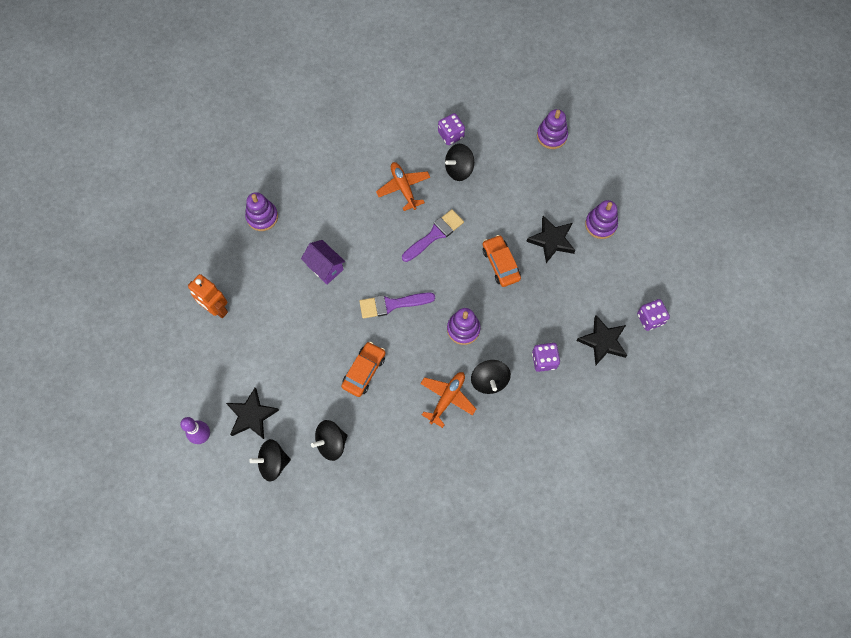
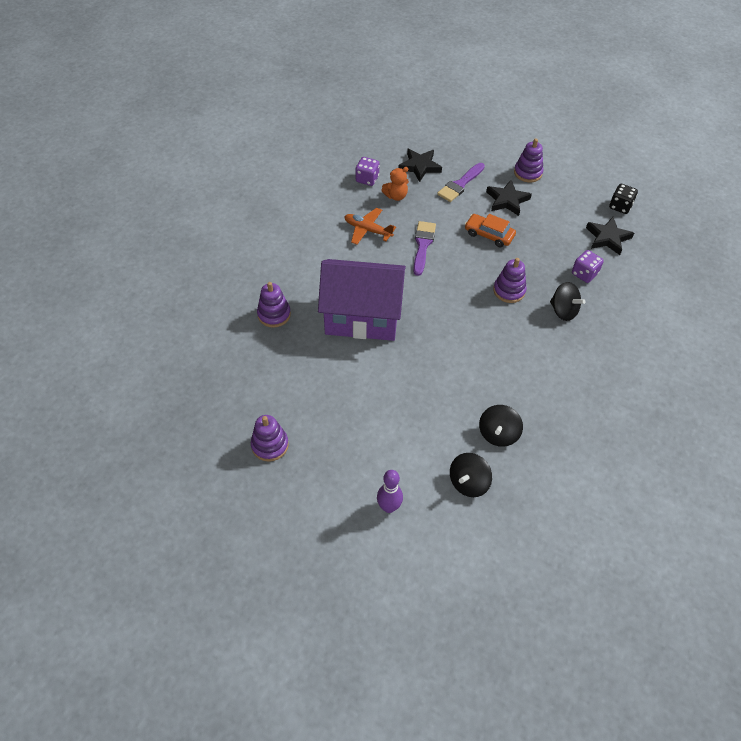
camera: 40 degrees left, 15 degrees down
(216, 309) = (302, 403): orange robot -> none
(252, 415) = (414, 461): black star -> black star (420, 166)
(325, 267) = (362, 317): purple house -> purple house, size x2.26
(364, 371) = (468, 366): orange car -> none
(392, 304) = (440, 308): purple brush -> purple brush (460, 184)
(447, 398) = (548, 342): orange plane -> none
(459, 169) = (396, 196): black spinning top -> orange teddy bear
(551, 136) = (438, 142): purple stacking toy -> purple stacking toy (270, 445)
(650, 319) = (620, 206): purple dice -> black dice

